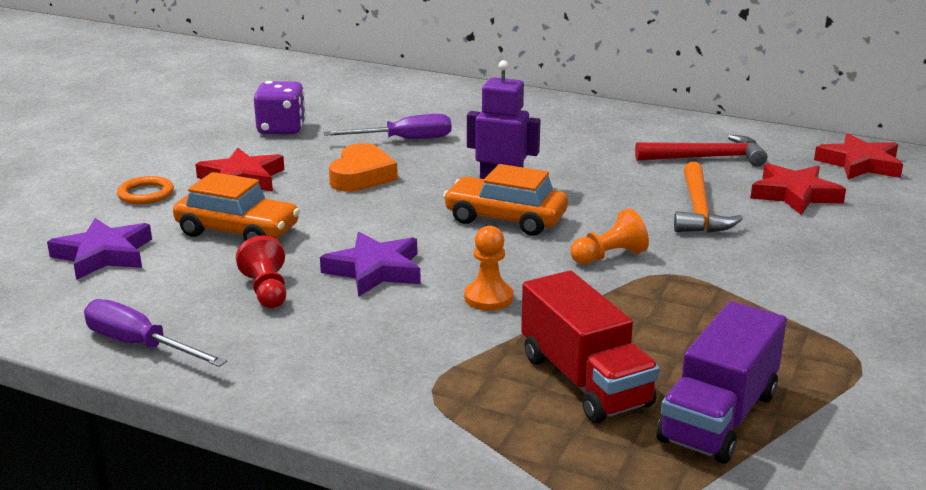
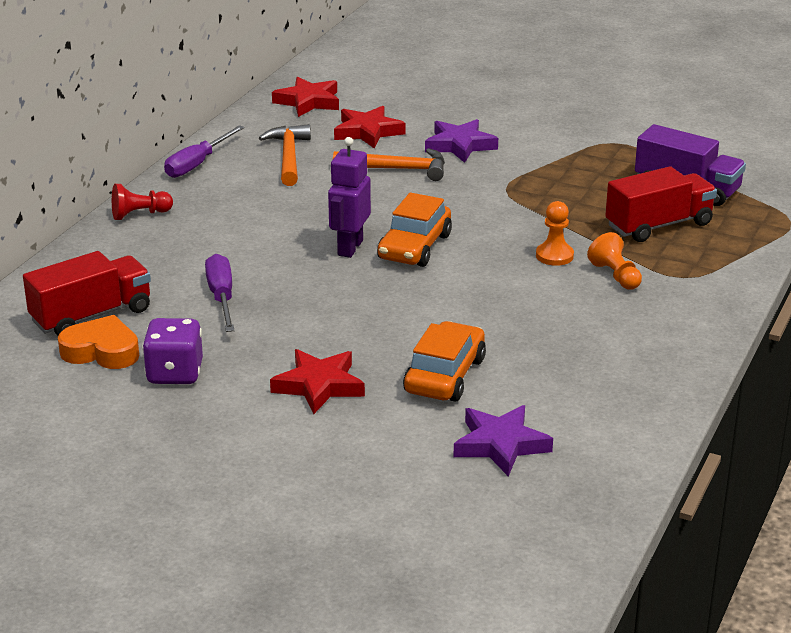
camera: 90 degrees left, 5 degrees up
(140, 345) = (656, 400): purple screwdriver -> purple screwdriver (197, 164)
(146, 194) = (355, 441): orange ring -> none
(267, 291) = (558, 350): red pawn -> red pawn (139, 214)
(361, 176) = (316, 317): orange heart -> orange heart (101, 351)
(375, 270) = (515, 303): purple star -> purple star (460, 145)
(379, 100) = (91, 316): none -> red truck
(609, 256) = (481, 208): orange pawn -> orange pawn (615, 276)
(707, 158) = (289, 157): red hammer -> orange hammer

